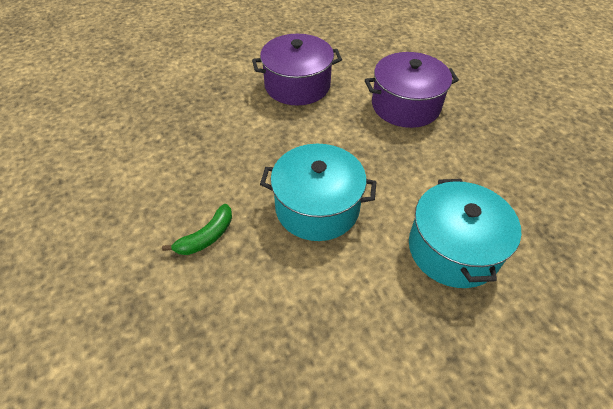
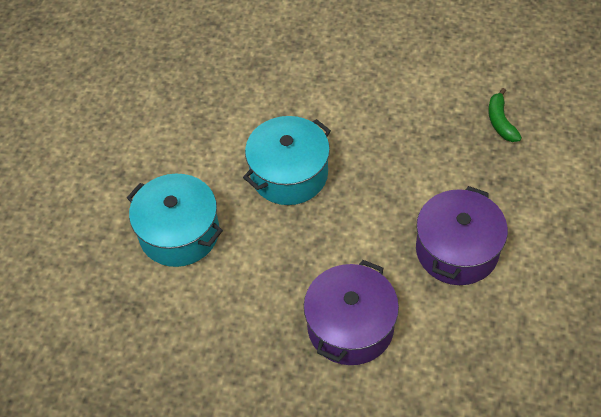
camera: 130 degrees right, 5 degrees up
(206, 237) = (319, 97): green banana -> green banana (500, 122)

